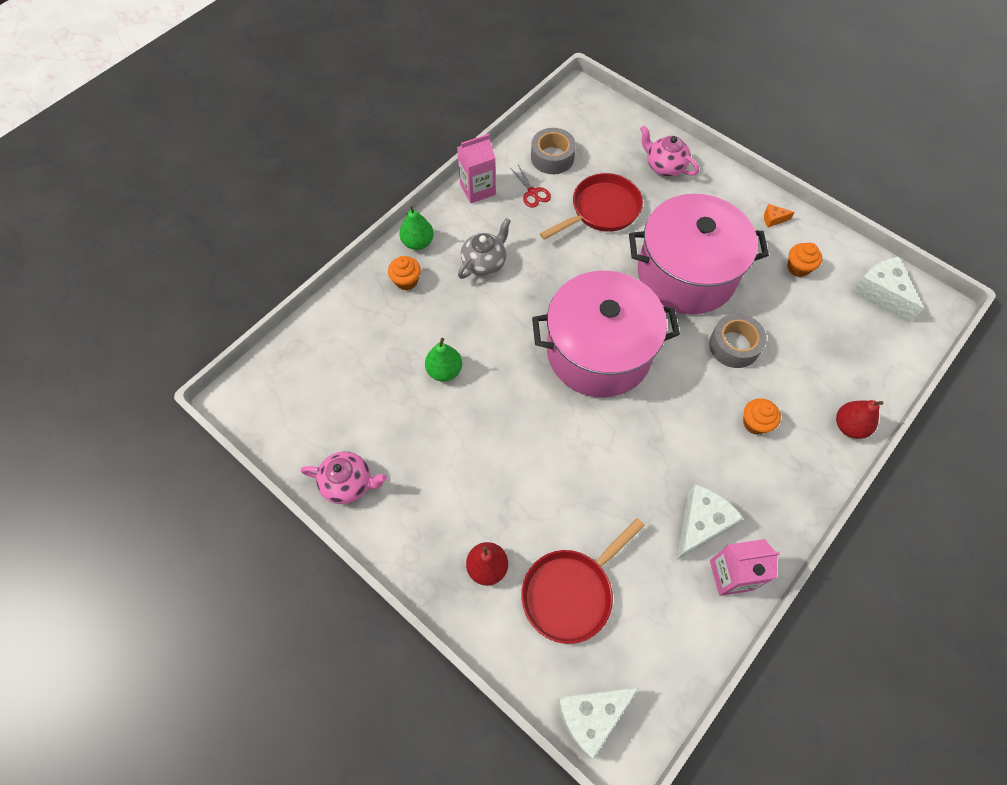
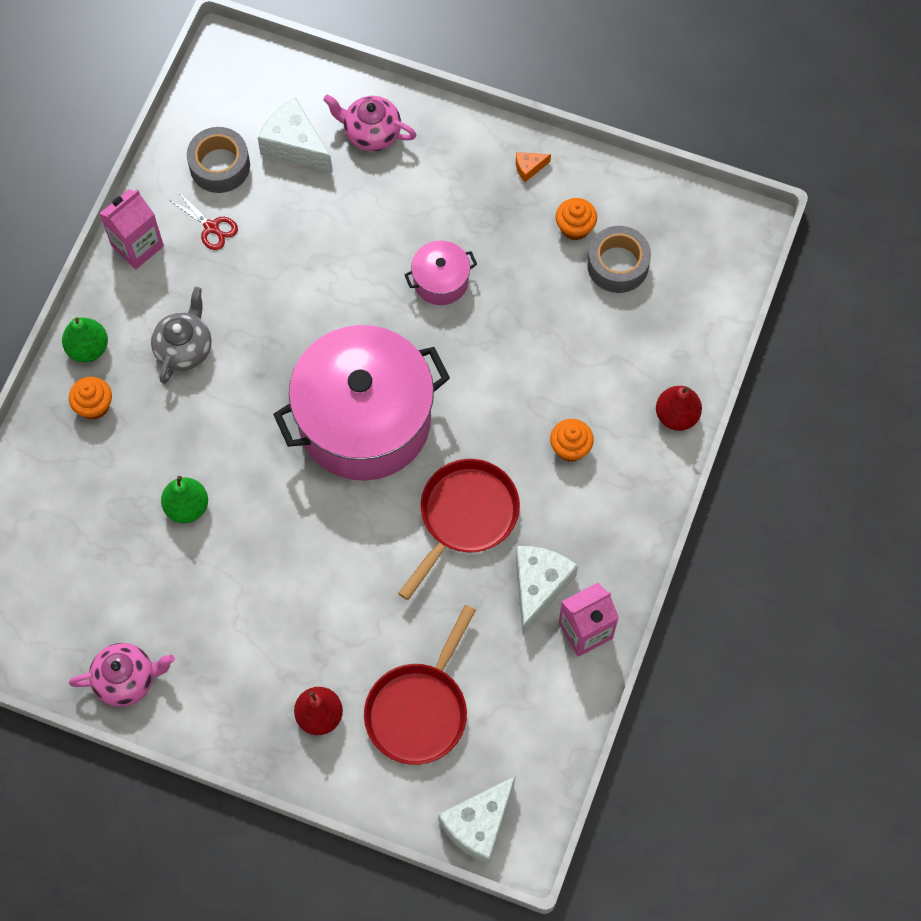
camera: 20 degrees left, 5 degrees up
(601, 210) = (309, 224): red pan -> red pan (465, 517)
(686, 274) = (441, 281): pink pot -> pink pot, size x0.43
(734, 346) = (522, 358): grey tape -> grey tape (618, 265)
(880, 293) = (680, 231): white cheese -> white cheese (295, 145)

